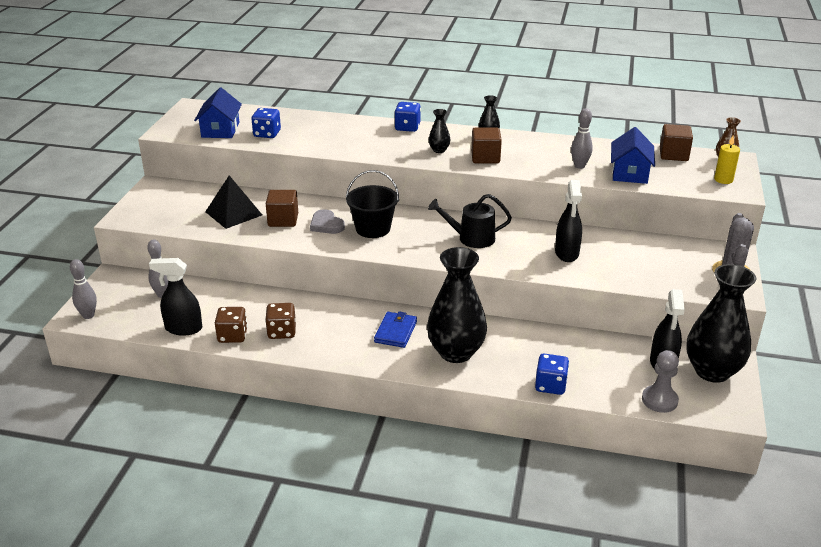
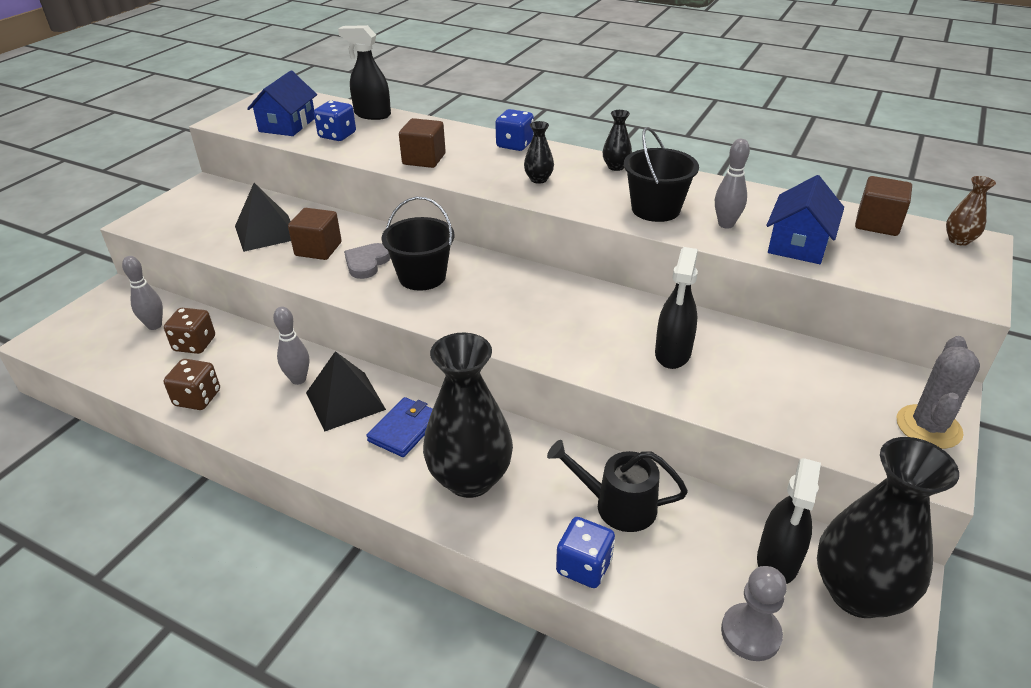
camera: 15 degrees right, 5 degrees up
(88, 315) = (55, 340): grey bowling pin -> grey bowling pin (298, 379)
(183, 328) = (147, 377): black spray bottle -> black spray bottle (372, 114)
(282, 332) = (260, 403): brown dice -> brown dice (194, 344)
(326, 225) = (367, 263): grey heart -> grey heart turned 45 degrees clockwise
(343, 321) = (345, 401): none -> black pyramid
(472, 238) = (546, 309): black watering can -> black watering can (618, 505)
(485, 157) = (596, 197): brown cube -> brown cube (424, 159)
(529, 161) = (655, 209): none -> black bucket
(723, 180) = (947, 273): yellow candle -> none

